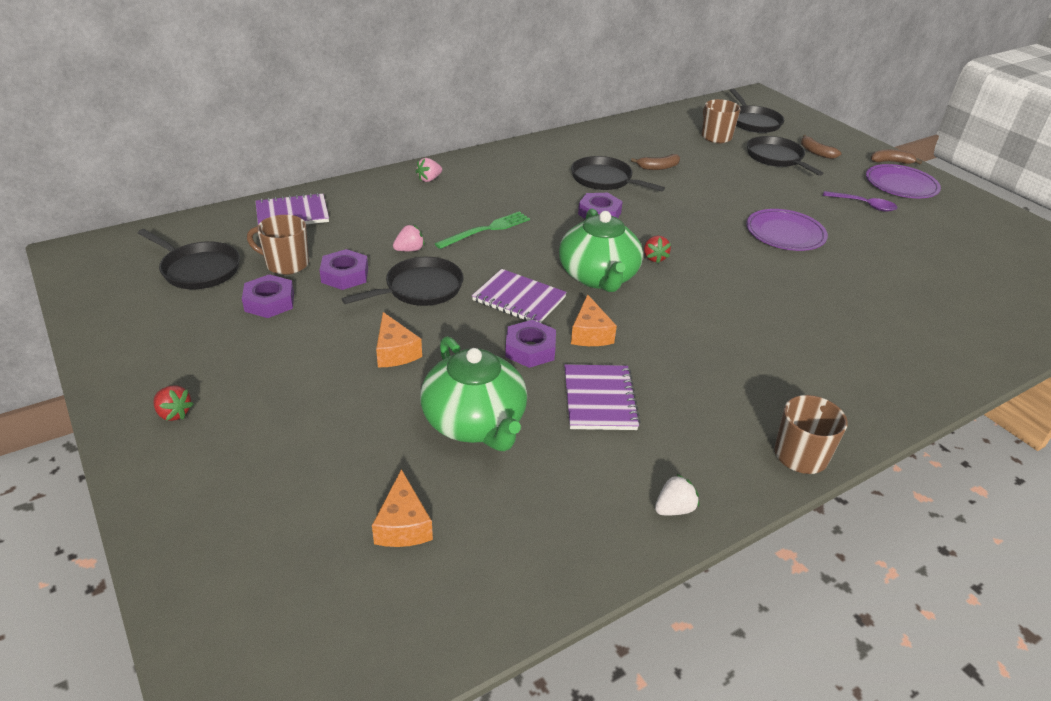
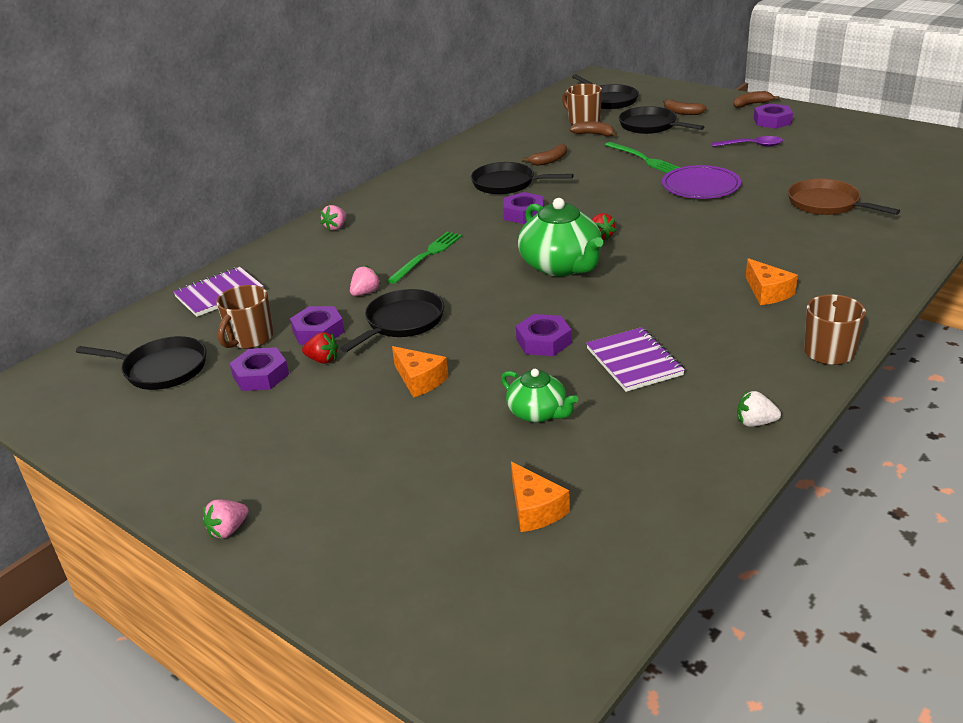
camera: 15 degrees left, 5 degrees down
(137, 444) = (228, 530): none -> pink strawberry
(174, 413) = (243, 494): red strawberry -> red strawberry (322, 360)
(286, 264) = (250, 339): brown mug -> brown mug turned 60 degrees counterclockwise
(475, 422) = (538, 413): green teapot -> green teapot, size x0.58
(519, 299) = (502, 304): purple notebook -> none
(590, 333) = (588, 313): orange cheese -> orange cheese (767, 292)
(674, 509) = (755, 423): white strawberry -> white strawberry turned 120 degrees counterclockwise
(717, 152) = (594, 134): none -> brown banana
(747, 190) = (643, 159): none -> green fork
(901, 185) = (772, 121): purple plate -> purple nut
(902, 289) = (826, 204): none -> brown pan

